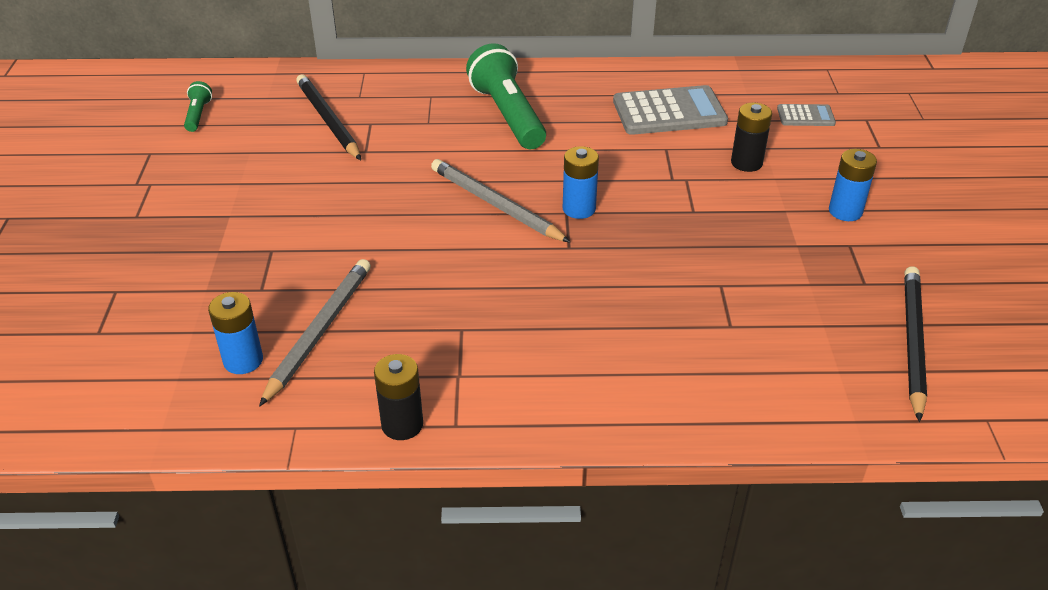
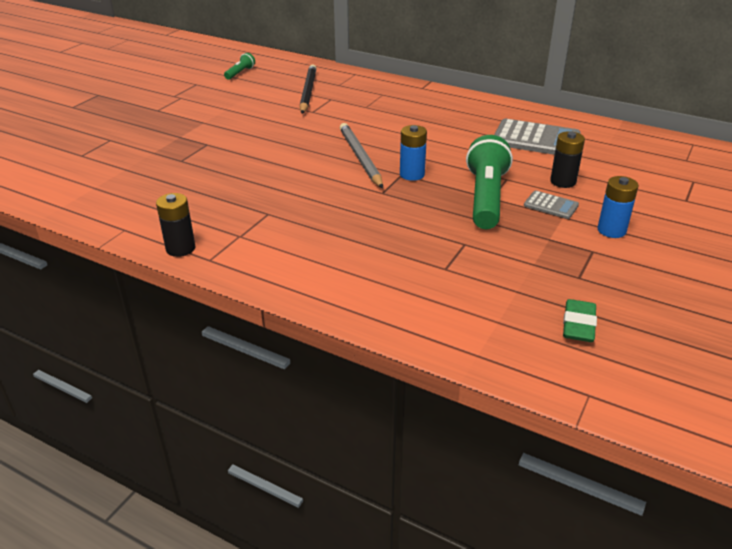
camera: 30 degrees right, 5 degrees down
(243, 360) = (134, 190): blue battery -> none
(319, 332) = (188, 189): grey pencil -> none
(508, 115) = (421, 115): green flashlight -> green flashlight (486, 198)
(805, 116) = (642, 167): grey calculator -> grey calculator (551, 205)
(913, 342) = (578, 325): black pencil -> green eraser

